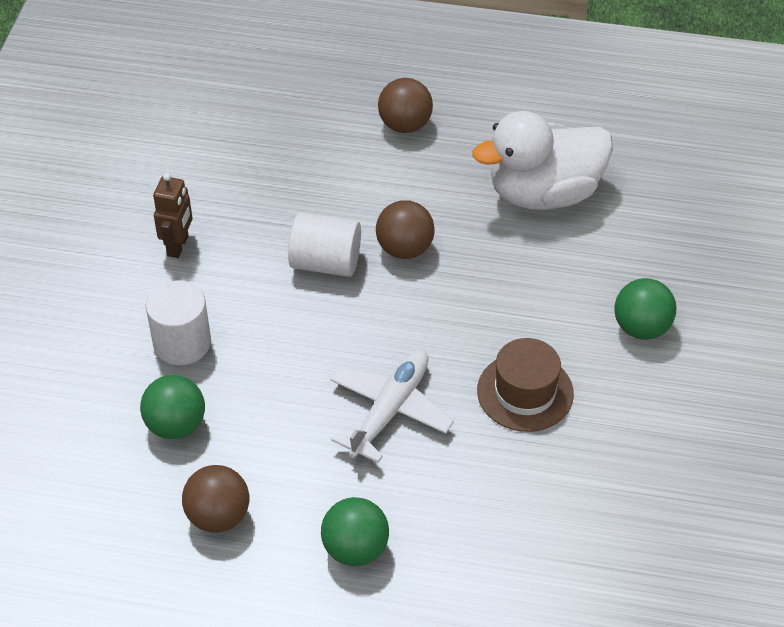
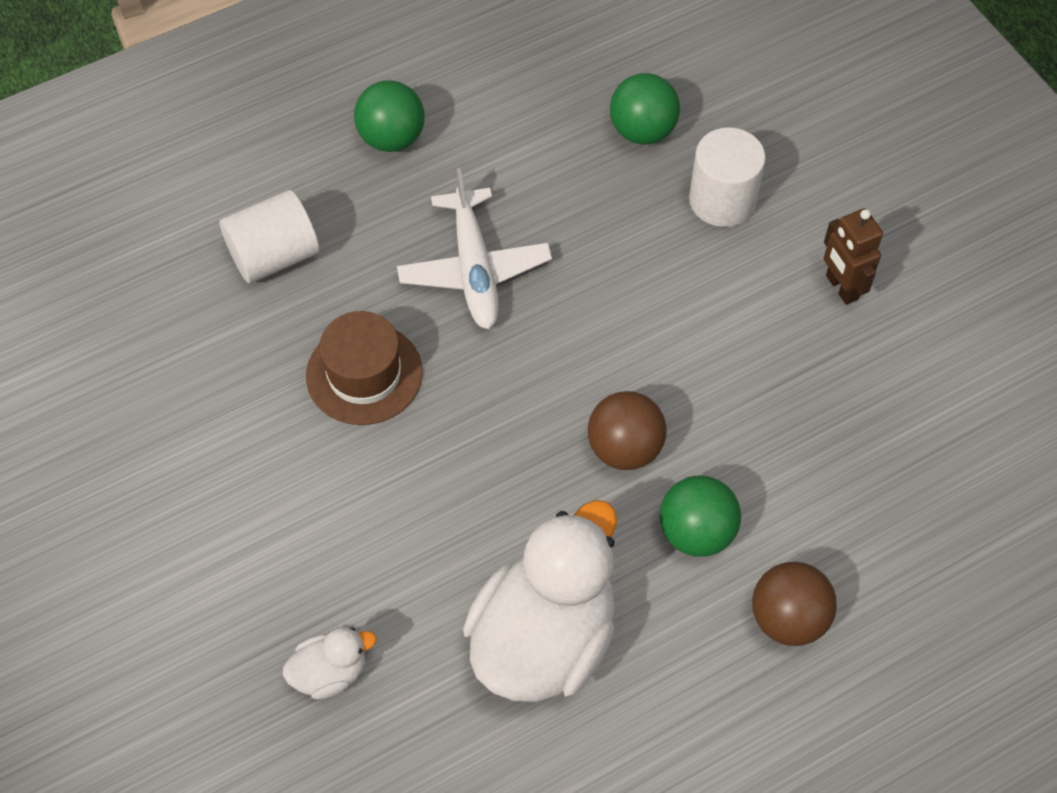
camera: 140 degrees right, 10 degrees up
(218, 516) = (527, 89): brown ball -> none
(325, 262) = (685, 373): white cylinder -> white cylinder (274, 256)
(641, 327) = (301, 532): green ball -> green ball (696, 532)
(678, 249) = (330, 672): none -> white duck

